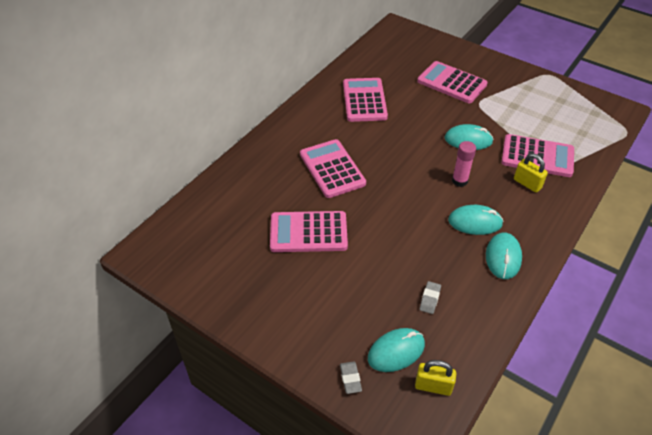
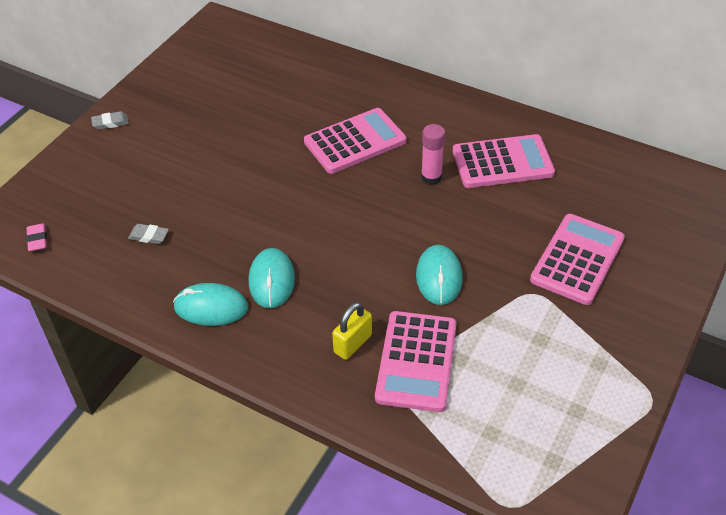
camera: 85 degrees right, 0 degrees up
(308, 232) = (247, 131): pink calculator -> none
(350, 379) = (55, 177): grey eraser -> grey eraser (110, 123)
(396, 351) = (83, 210): turquoise mouse -> none
(433, 386) = (37, 240): yellow padlock -> pink eraser
(459, 181) = (349, 266): pink glue stick -> pink glue stick (431, 177)

